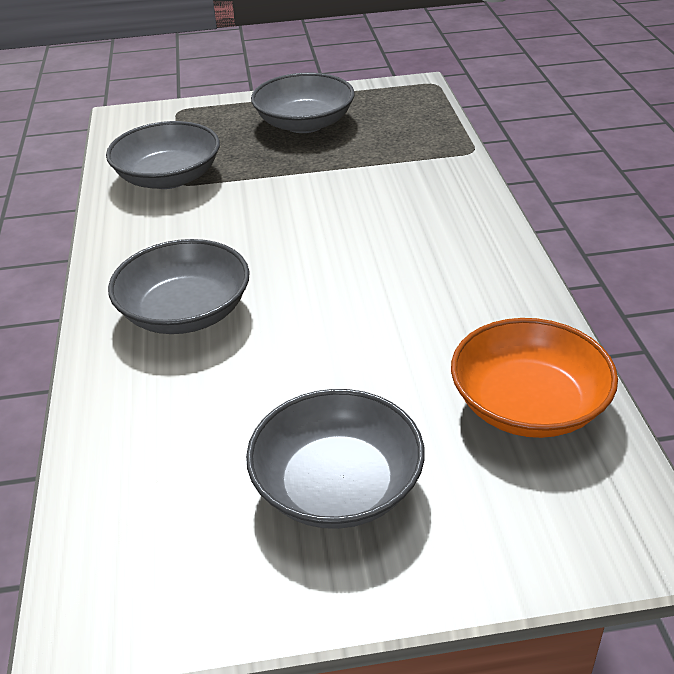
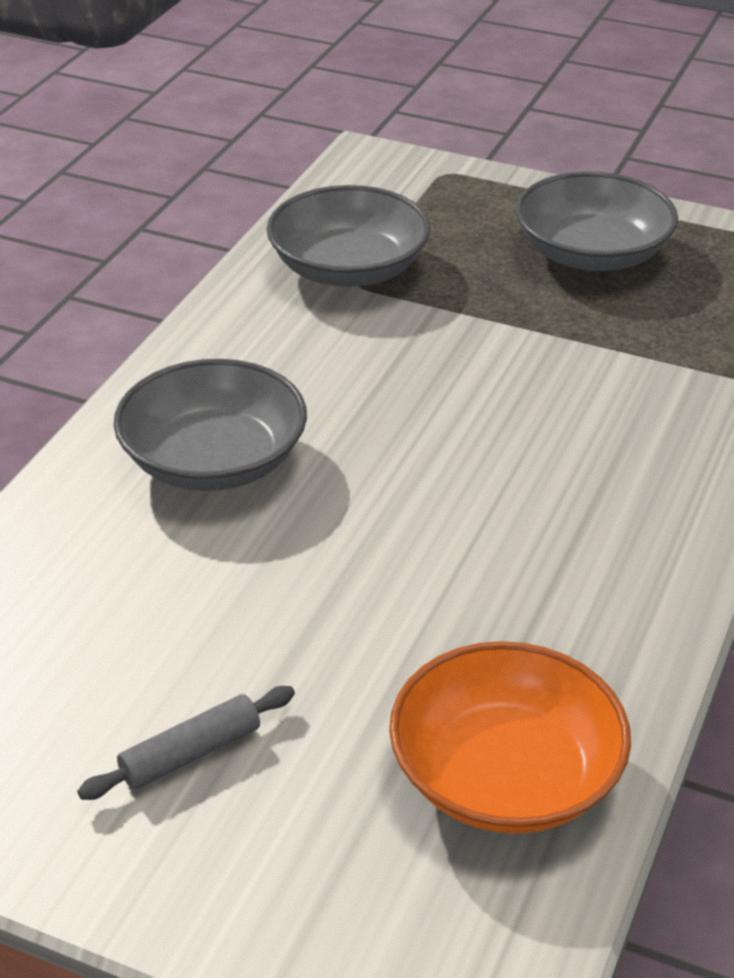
camera: 30 degrees right, 0 degrees up
(337, 486) = (191, 754): grey bowl -> grey rolling pin

